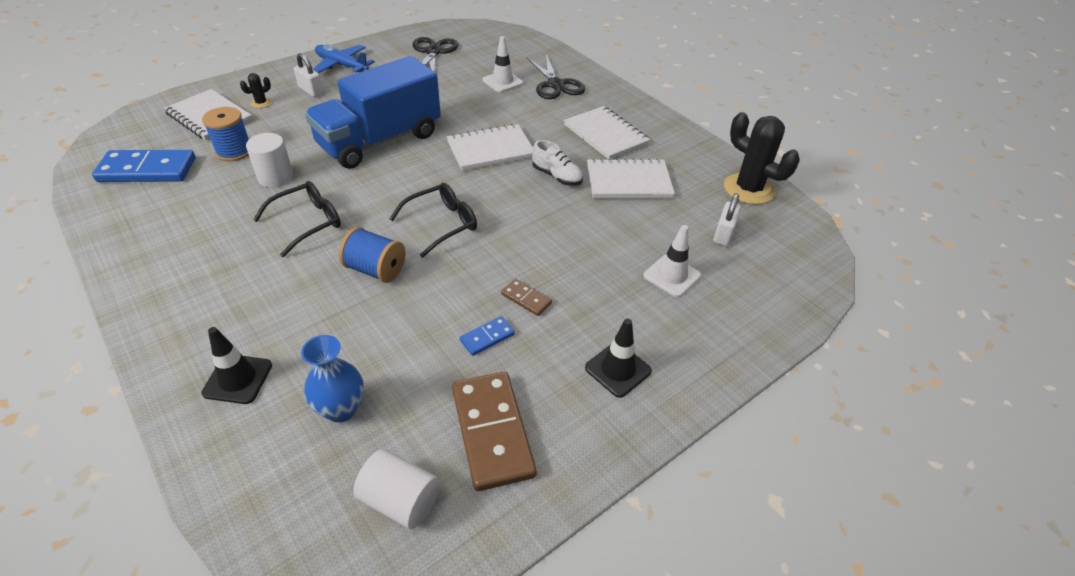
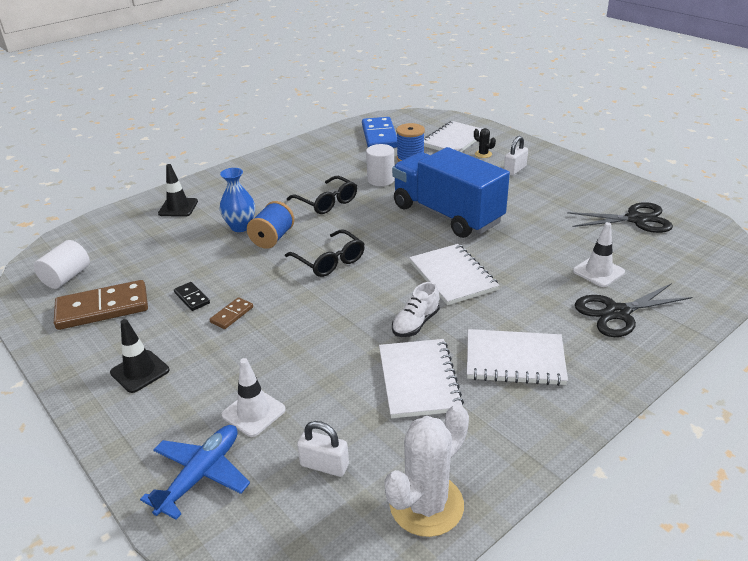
camera: 90 degrees right, 10 degrees down
(341, 65) = (569, 175): blue plane -> blue plane (201, 475)
(341, 409) = (143, 246): blue vase -> blue vase (240, 227)
(487, 337) = (192, 298): blue domino -> black domino
(605, 135) = (514, 359): white notebook -> white notebook turned 45 degrees clockwise
(748, 189) = (426, 505): black cactus -> white cactus

